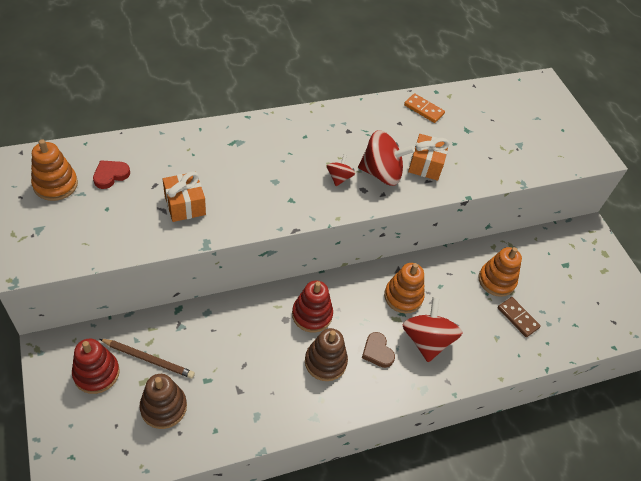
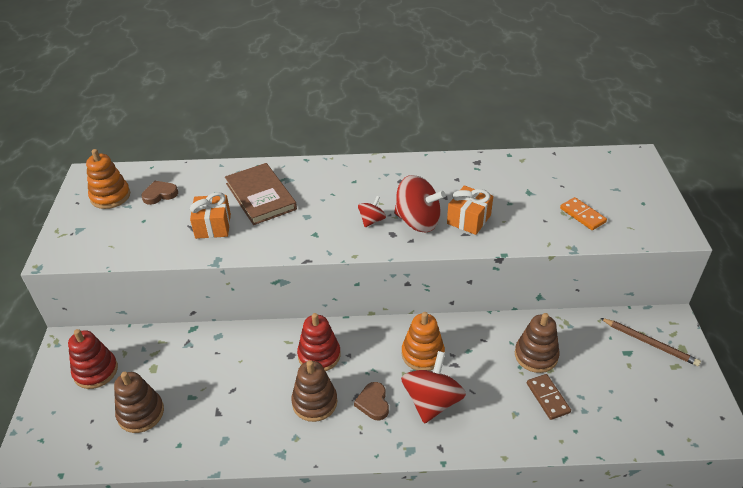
camera: 25 degrees right, 10 degrees down
(110, 175) = (160, 194): red heart -> brown heart
(148, 359) = (146, 367): brown pencil -> brown pencil (650, 343)
(219, 164) = (260, 196): none -> brown book
(424, 109) = (488, 169): orange domino -> orange domino (582, 215)
(496, 280) = (536, 355): orange stacking toy -> brown stacking toy

